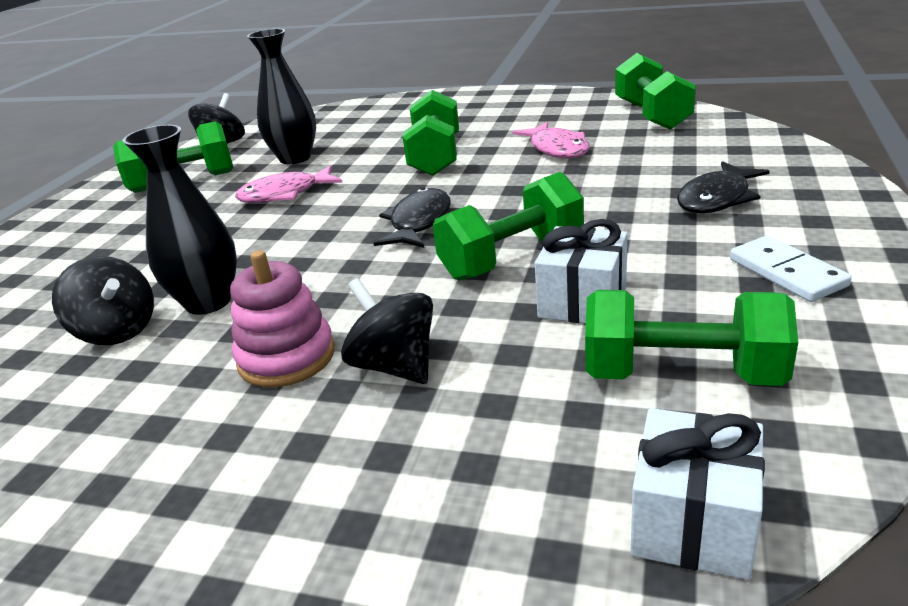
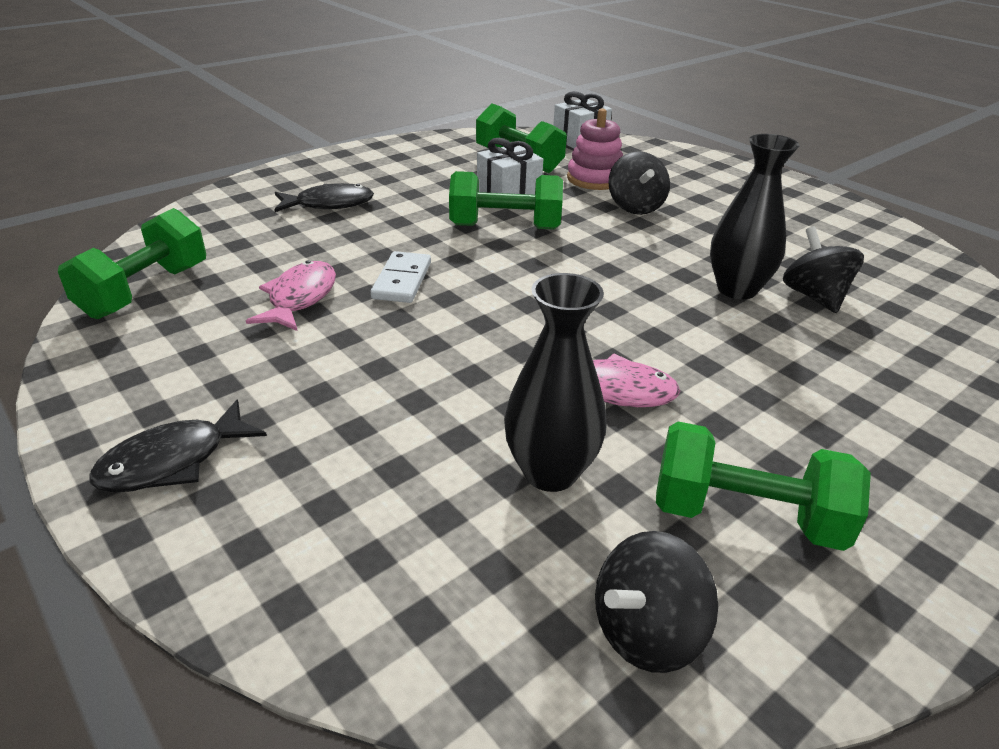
camera: 150 degrees left, 5 degrees up
(286, 357) = (692, 233): pink stacking toy -> pink stacking toy (595, 179)
(419, 222) = (525, 281): black fish -> black fish (173, 461)
(435, 157) = (403, 356): green dumbbell -> none
(786, 272) = (401, 166): white domino -> white domino (402, 280)

